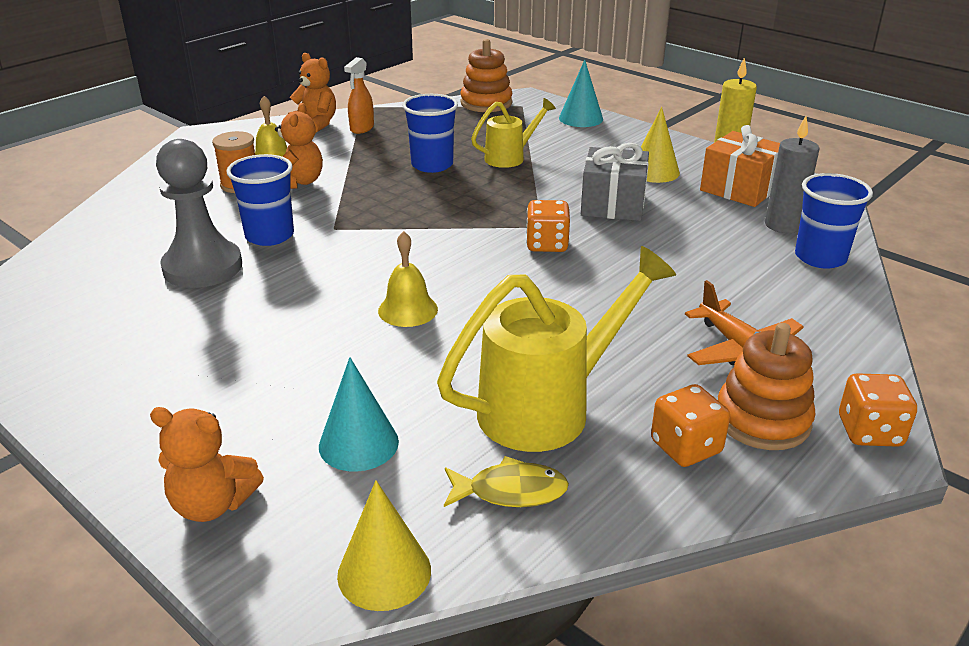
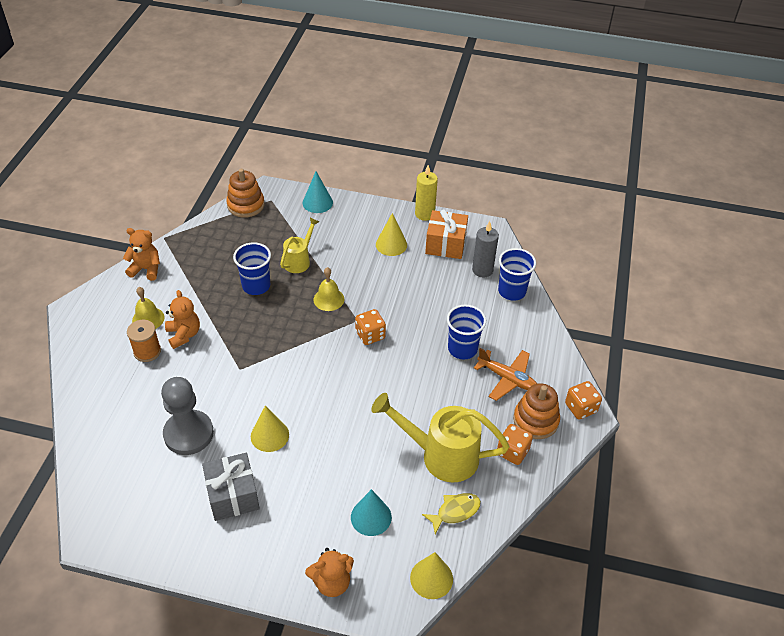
camera: 30 degrees left, 15 degrees up
(269, 236) = (206, 391): blue cup -> blue cup (462, 349)
(304, 301) = (269, 435): none -> yellow cone
(362, 128) = (182, 263): orange spray bottle -> none
(408, 310) = (331, 418): yellow bell -> yellow bell (328, 299)
(547, 408) = (441, 455): yellow watering can -> yellow watering can turned 105 degrees counterclockwise
(613, 204) = (385, 285): grey gift -> grey gift (233, 495)

